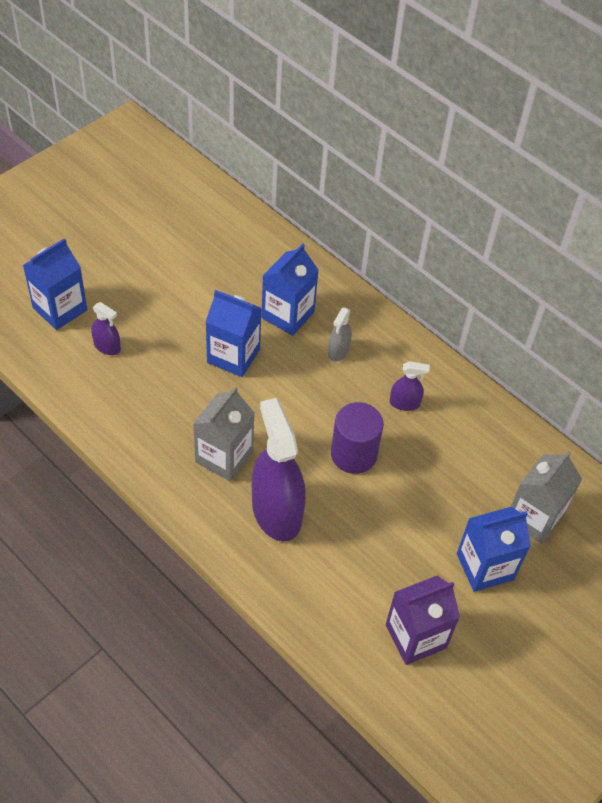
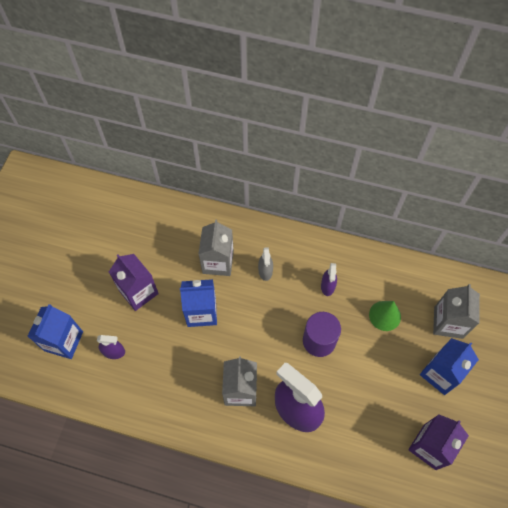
camera: 25 degrees left, 10 degrees up
(175, 301) = (138, 292): none -> purple carton
(287, 315) = (218, 262): blue carton -> grey carton
(404, 403) = (327, 286): purple spray bottle -> purple spray bottle turned 120 degrees clockwise
(456, 469) = (385, 315): none -> green cone

